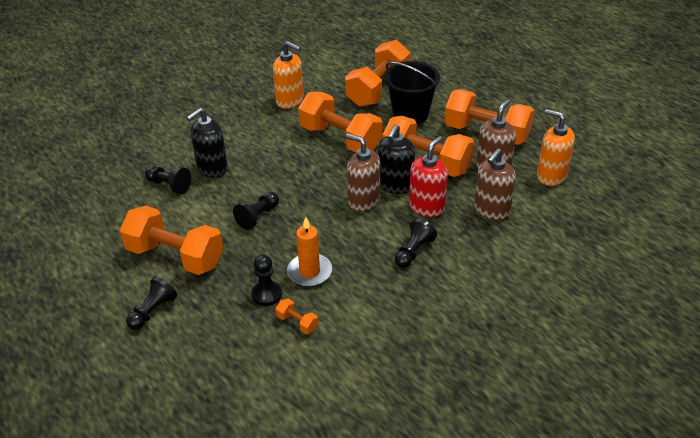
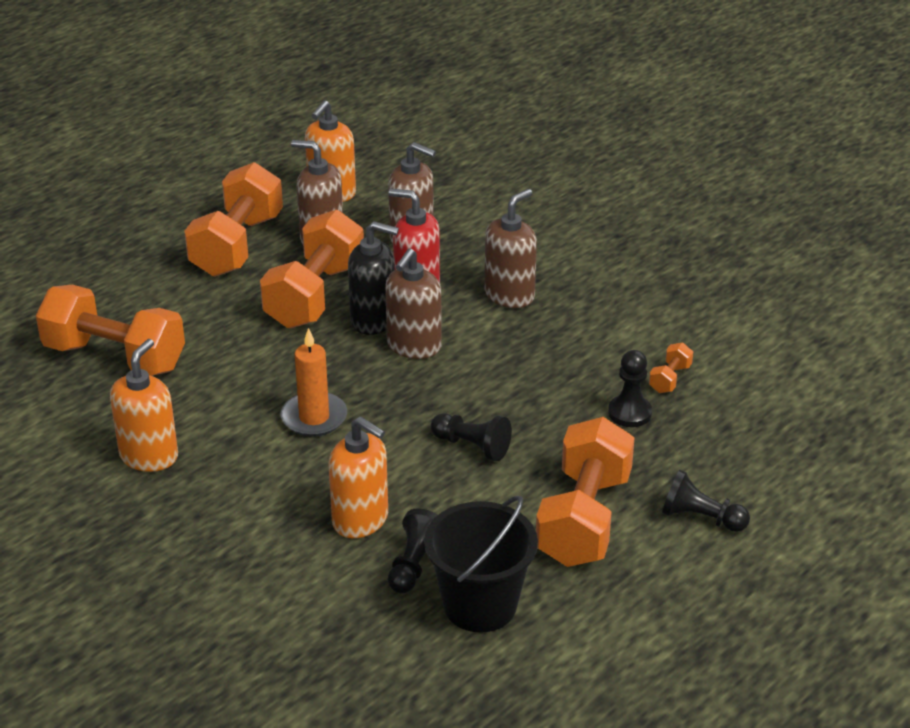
camera: 100 degrees left, 5 degrees down
(212, 168) = (361, 520): black soap dispenser -> orange soap dispenser
(309, 272) = (575, 380): orange candle -> orange candle (314, 417)
(340, 139) = (262, 384): orange dumbbell -> none
(410, 113) = (187, 318): black bucket -> black bucket (480, 605)
(413, 251) = (509, 295): black pawn -> brown soap dispenser

